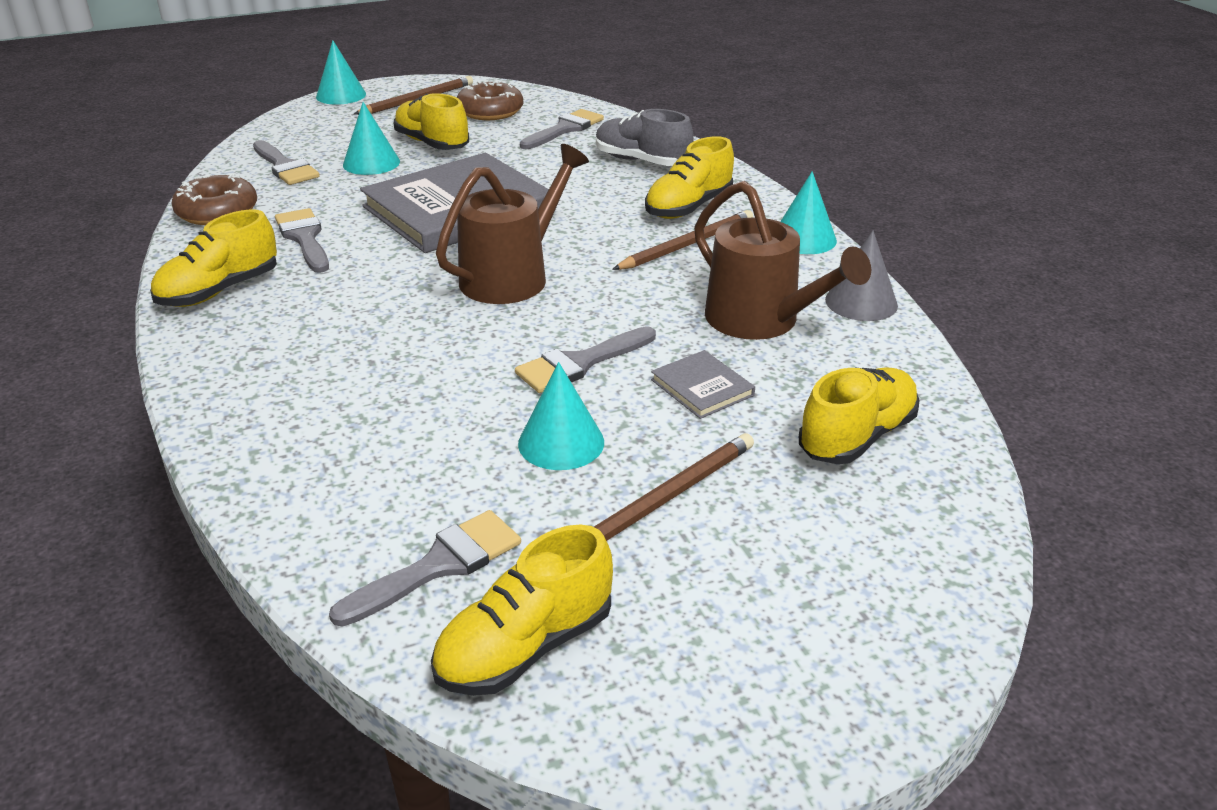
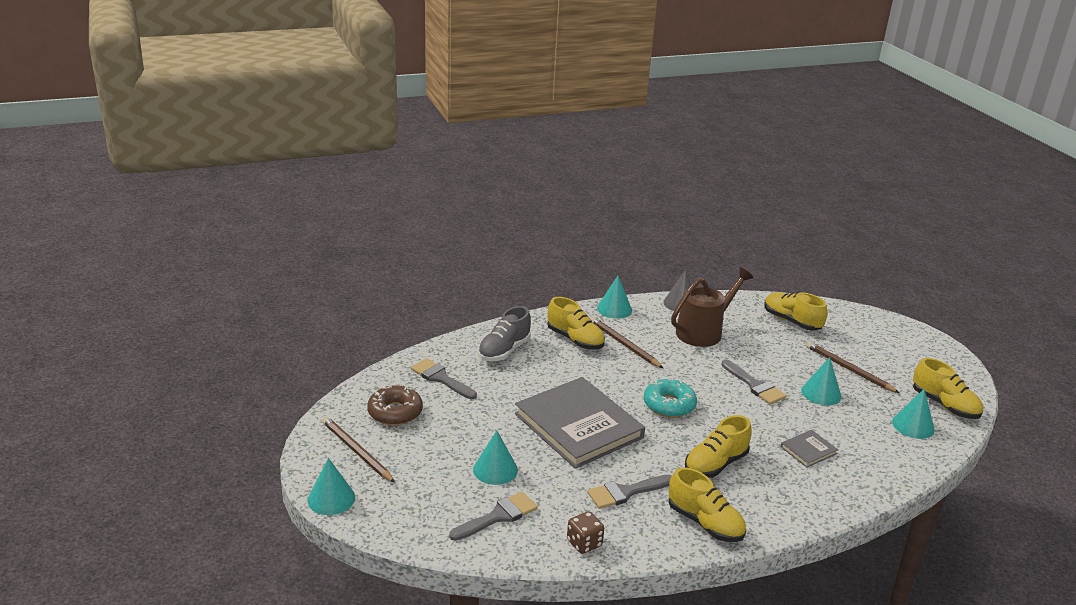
camera: 90 degrees left, 5 degrees down
(217, 212) = (584, 543): brown donut -> brown dice
(432, 144) = (460, 440): yellow shoe -> yellow shoe (715, 464)
(439, 565) = (913, 426): grey brush -> turquoise cone
(512, 276) = (669, 405): brown watering can -> turquoise donut
(702, 387) = (766, 353): grey book -> grey book (808, 450)

